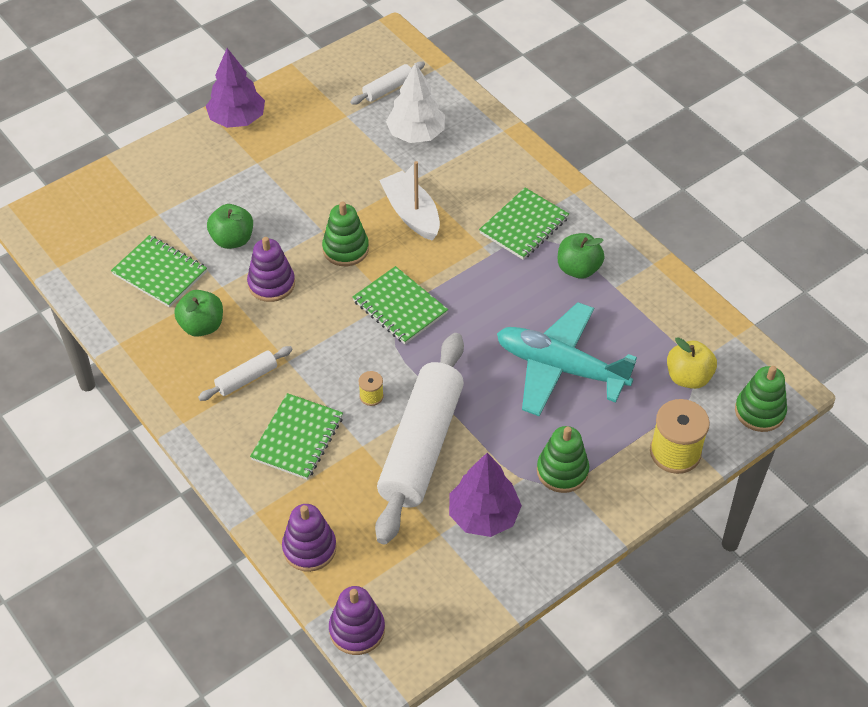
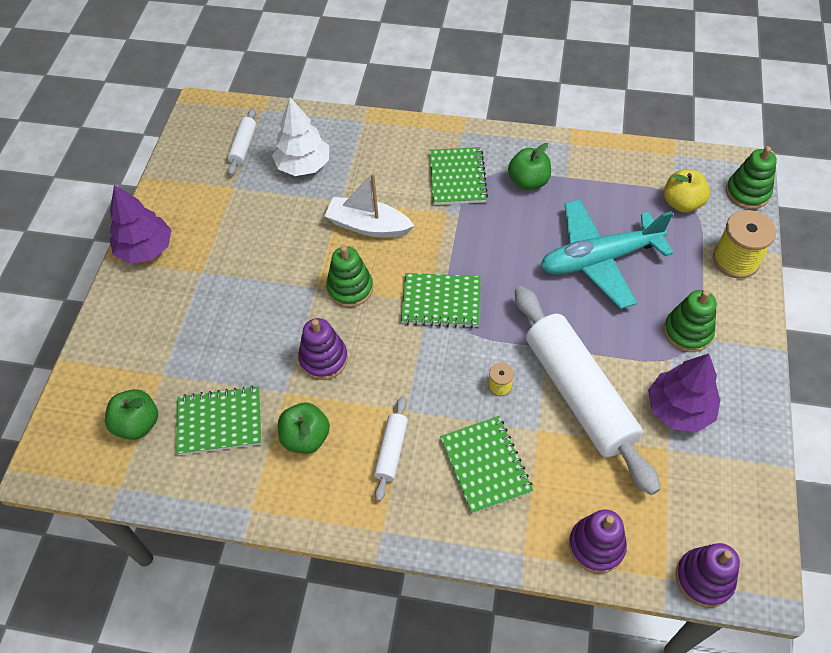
camera: 40 degrees left, 5 degrees up
(232, 240) = (251, 348): green apple -> green apple (138, 424)

